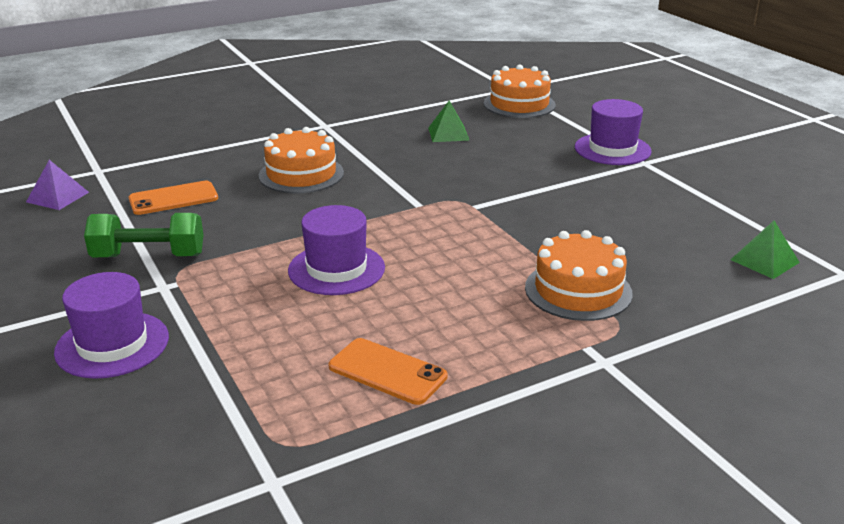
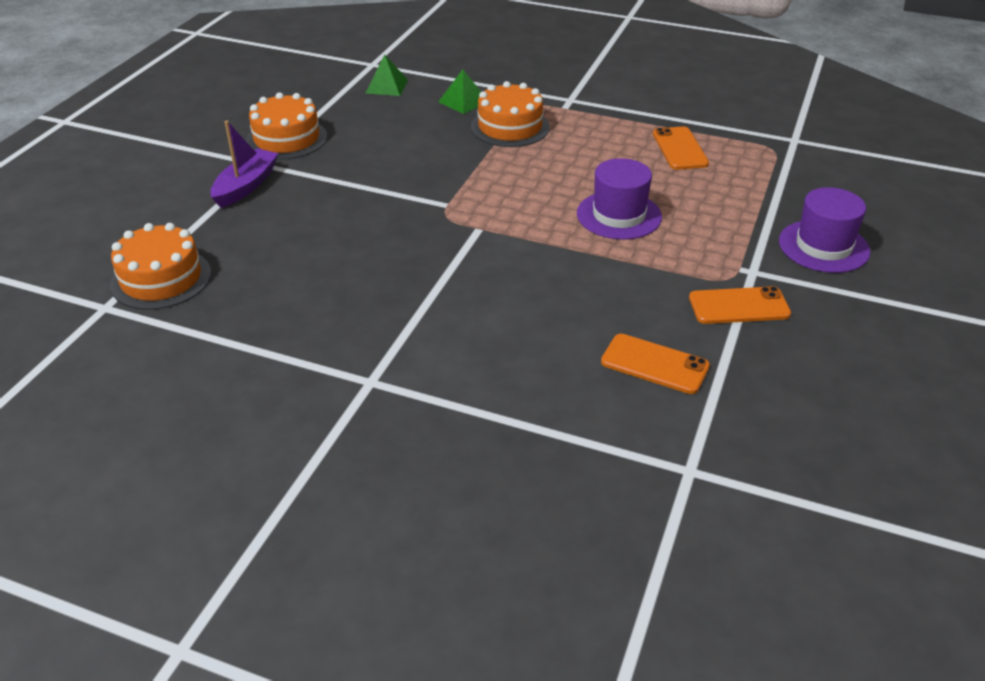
camera: 130 degrees left, 10 degrees up
(57, 197) = (766, 447): purple pyramid -> none
(149, 256) = (739, 306): green dumbbell -> orange phone
(301, 174) = (506, 321): orange cake -> orange cake (286, 139)
(448, 134) = (302, 285): green pyramid -> green pyramid (463, 101)
(612, 149) = (246, 186): purple hat -> purple boat

